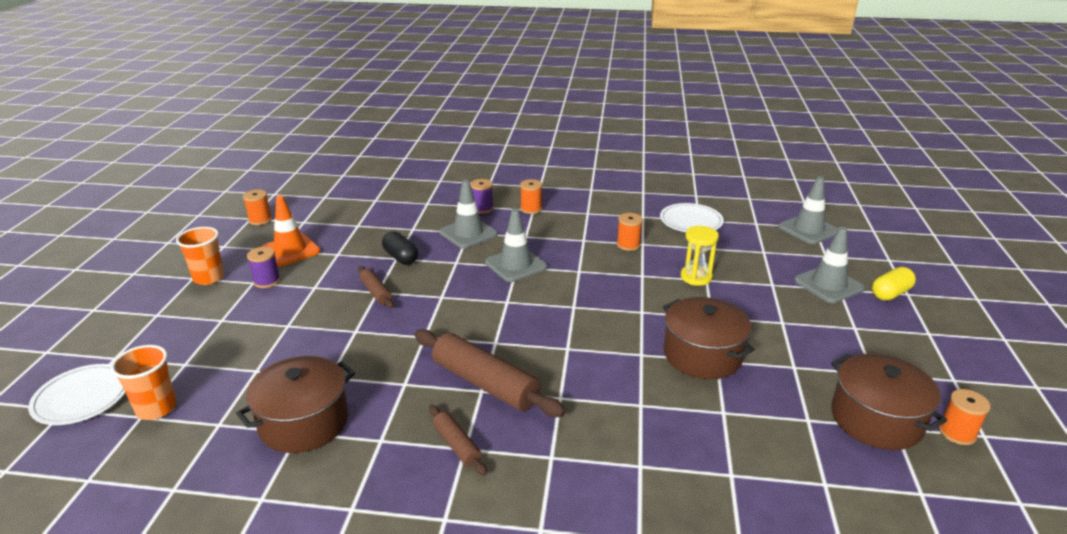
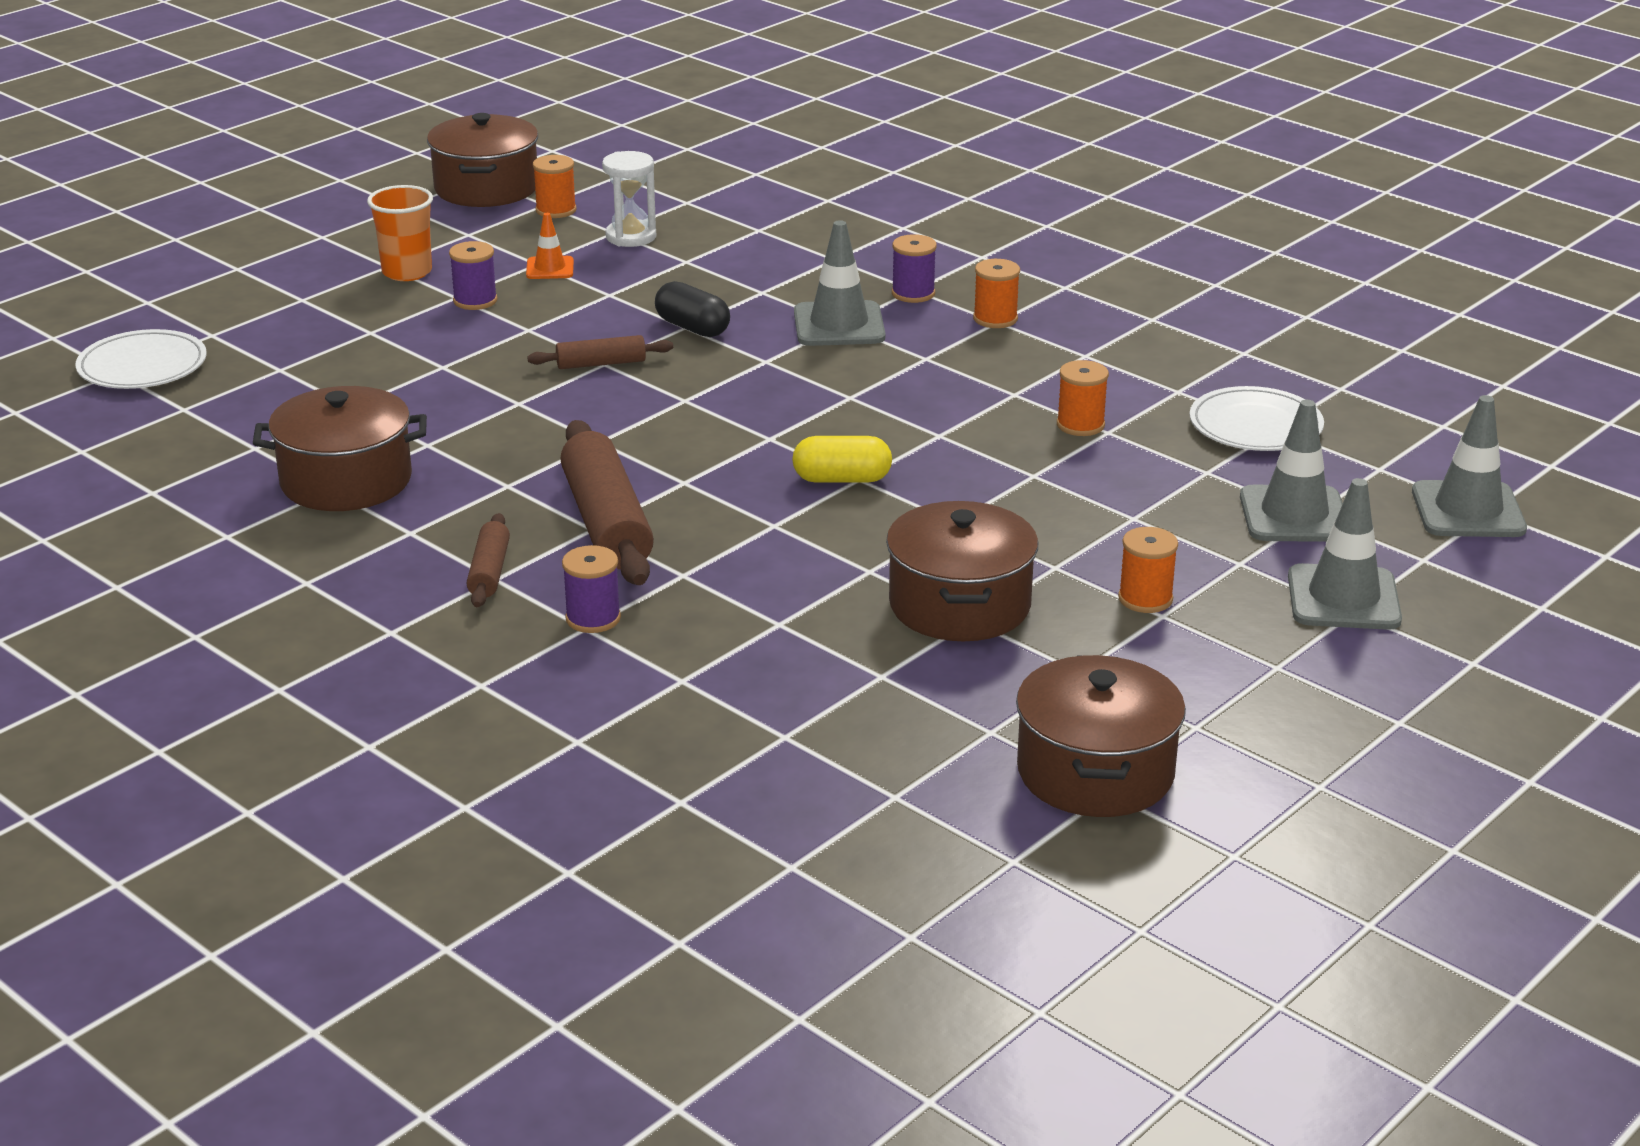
camera: 35 degrees right, 0 degrees up
(156, 408) = (206, 406): orange cup -> none
(208, 219) = (486, 188): none -> brown pot
(290, 250) = (550, 268): orange traffic cone -> orange traffic cone, size x0.56
(315, 222) = (631, 237): none -> white hourglass
(376, 292) = (601, 364): brown rolling pin -> brown rolling pin turned 75 degrees clockwise
(401, 257) = (692, 328): black capsule -> black capsule turned 45 degrees counterclockwise
(516, 265) = (851, 394): grey traffic cone -> grey traffic cone (1294, 515)
(548, 448) = (593, 618): none -> purple spool
(696, 277) = (1121, 508): yellow hourglass -> none
(890, 293) = (1439, 650): yellow capsule -> yellow capsule (842, 479)
(957, 433) = (1195, 835): orange spool -> orange spool (1145, 599)

